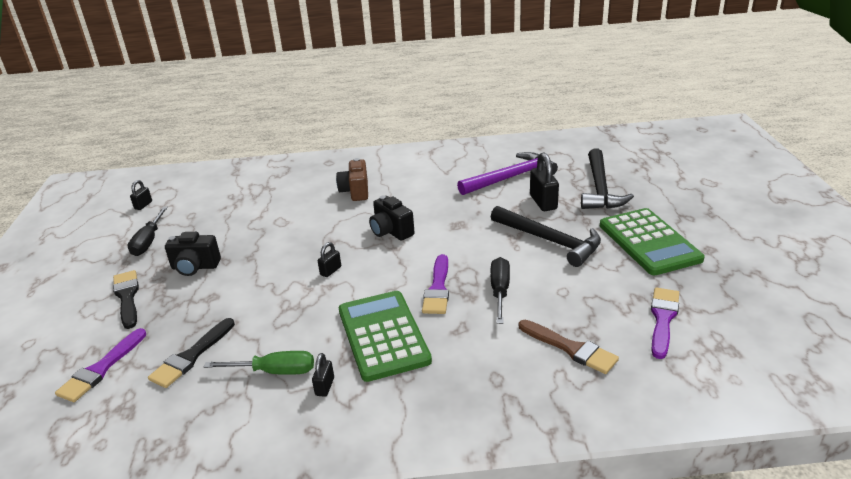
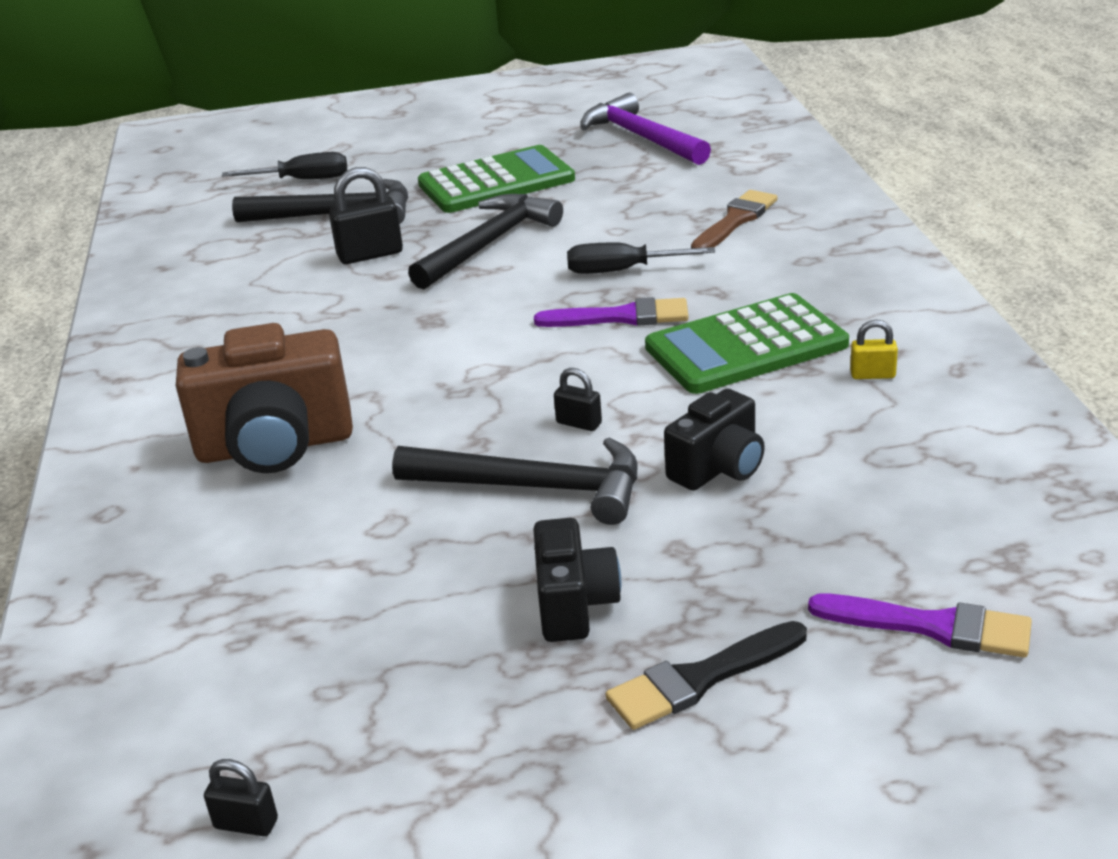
camera: 95 degrees left, 0 degrees up
(149, 241) = (457, 731): black screwdriver -> black screwdriver (302, 180)
(191, 356) = (856, 521): black brush -> none
(274, 371) = (859, 424): green screwdriver -> none
(283, 257) = (534, 488): none -> black hammer
(325, 386) = (872, 375): black padlock -> yellow padlock
(355, 191) = (275, 446): brown camera -> brown camera, size x1.70
(391, 231) = (447, 380): black camera -> black camera (718, 468)
(510, 178) = (273, 286): purple hammer -> purple hammer (641, 137)
(663, 319) = (665, 174): purple brush -> none

